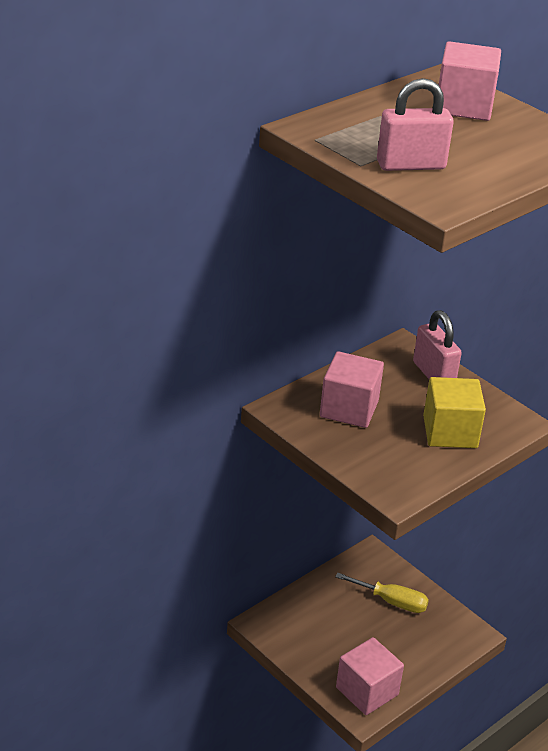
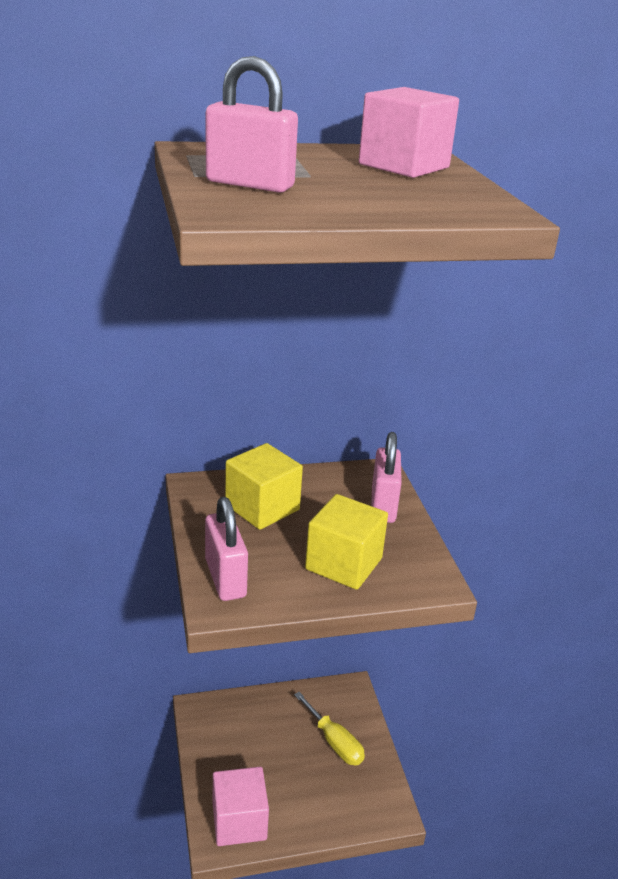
camera: 30 degrees right, 5 degrees down
(349, 409) = (262, 507): pink cube -> yellow cube
(381, 474) = (225, 578): none -> pink padlock

